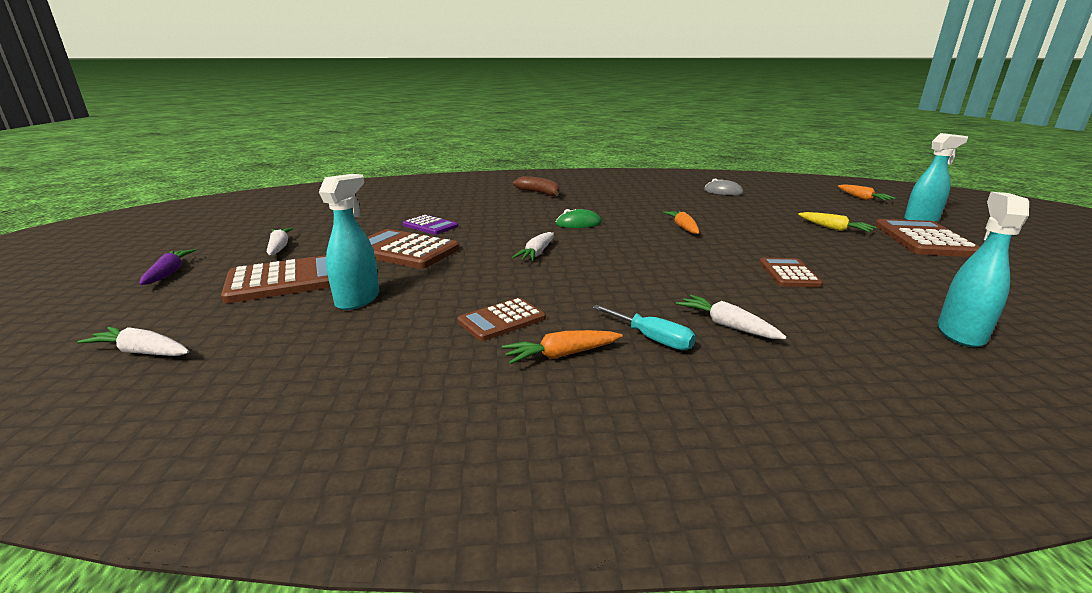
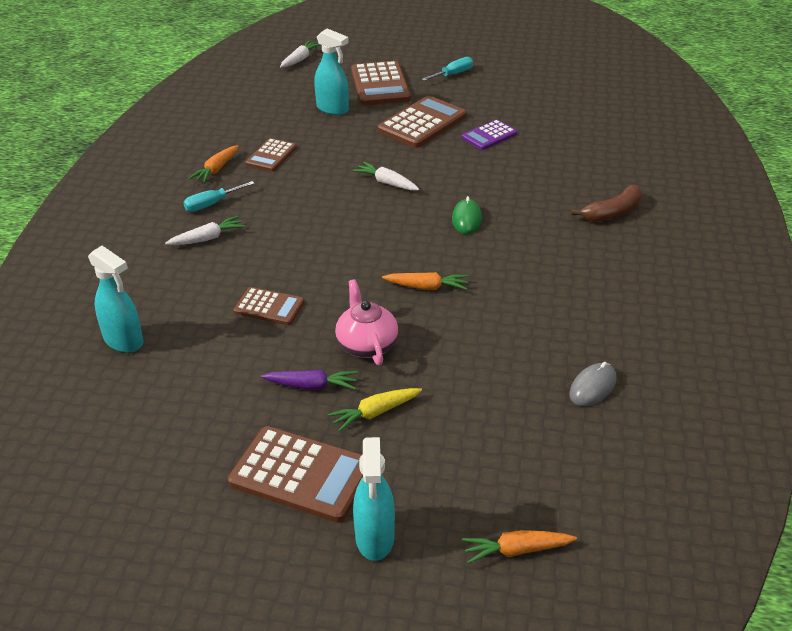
camera: 105 degrees right, 15 degrees up
(169, 273) = (414, 46): purple carrot -> purple carrot (312, 386)
(279, 247) = (453, 74): white carrot -> turquoise screwdriver
(502, 320) = (271, 155): brown calculator -> brown calculator turned 135 degrees counterclockwise
(561, 355) = (216, 170): orange carrot -> orange carrot turned 150 degrees counterclockwise
(775, 237) = (366, 344): none -> pink teapot

